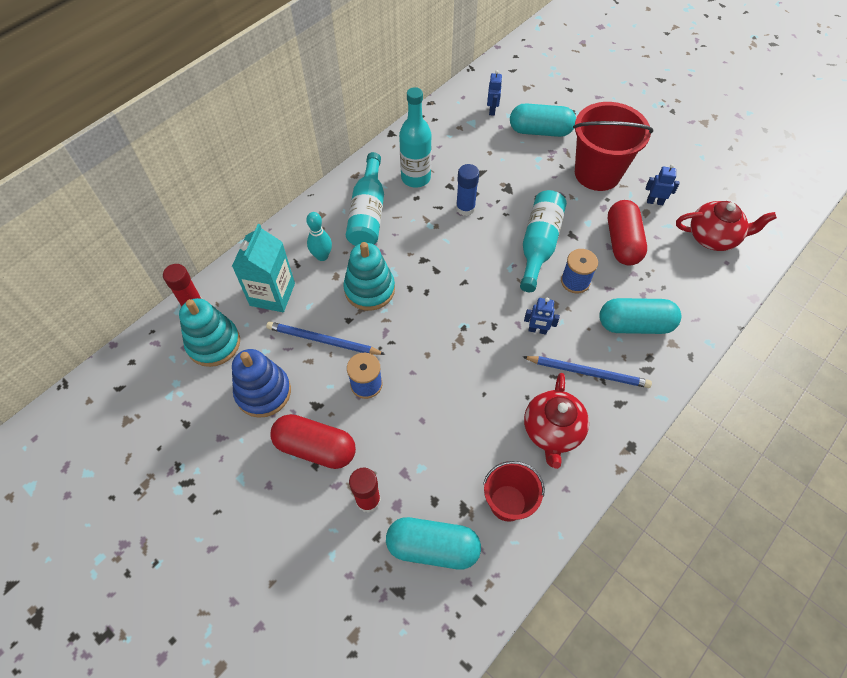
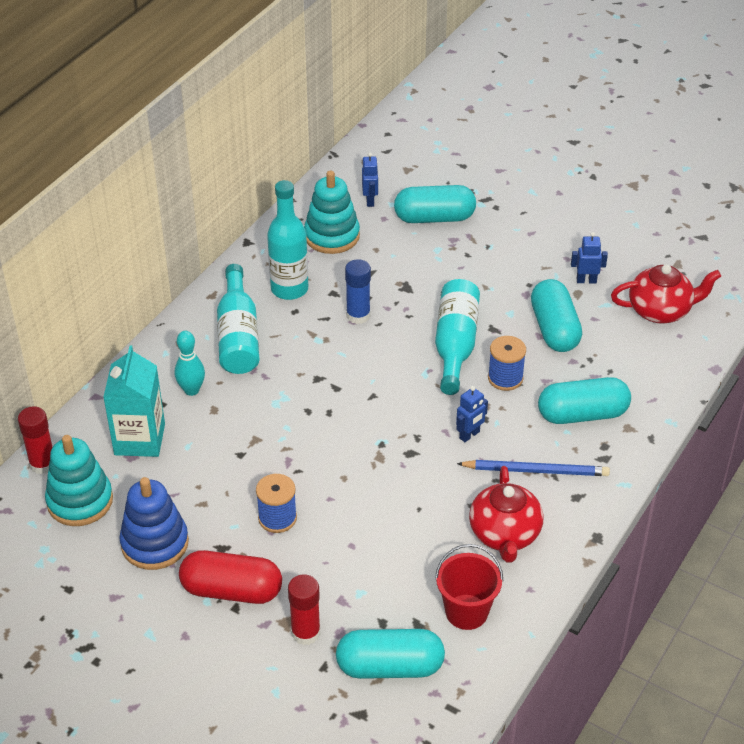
camera: 10 degrees left, 15 degrees down
(323, 340) = (214, 480): blue pencil -> none
(369, 289) = (259, 418): turquoise stacking toy -> turquoise stacking toy (332, 236)
(537, 330) = (469, 435): blue robot -> blue robot turned 45 degrees counterclockwise
(597, 173) = (512, 257): red bucket -> none
(622, 242) = (554, 329): red capsule -> turquoise capsule

